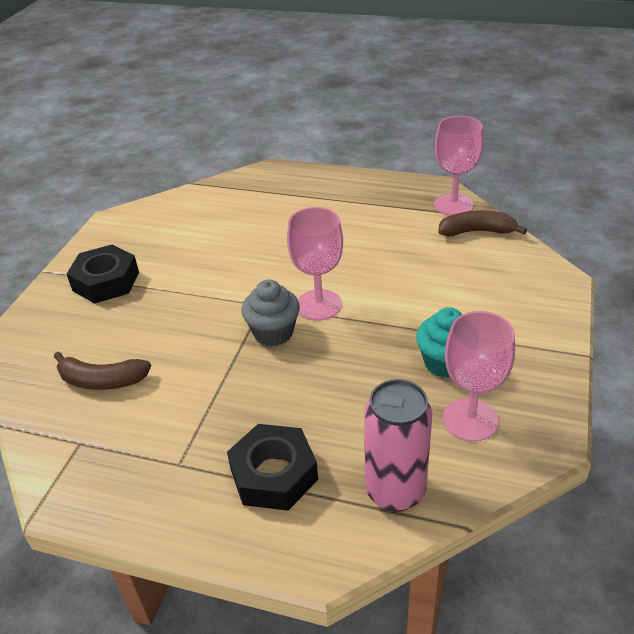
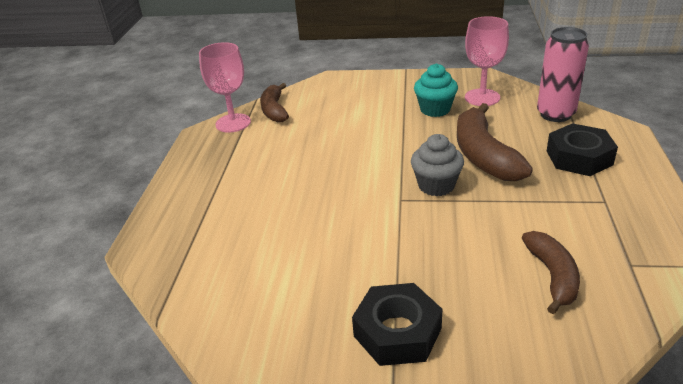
camera: 100 degrees left, 5 degrees down
(315, 383) = (483, 155): none -> brown banana
(319, 305) = (390, 169): pink goblet -> none

